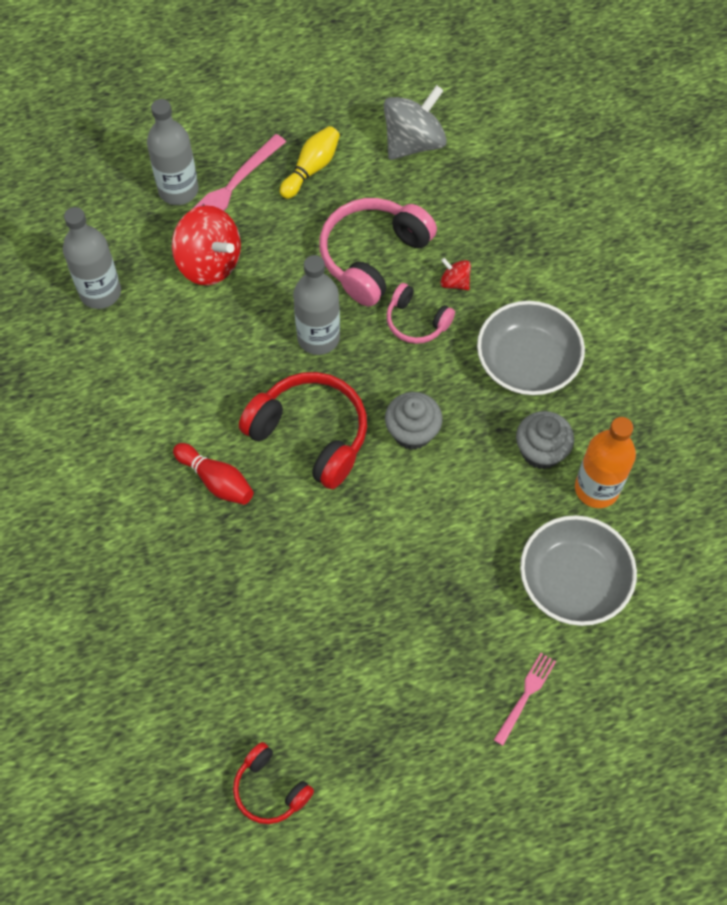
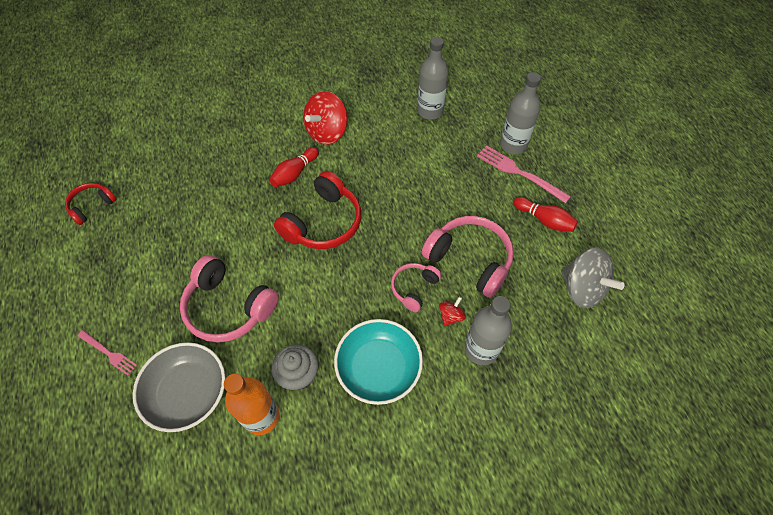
camera: 90 degrees right, 5 degrees down
(209, 263) = (456, 163): red spinning top -> red spinning top (327, 132)
(311, 168) = (544, 220): yellow bowling pin -> red bowling pin
(318, 337) = (399, 226): grey bottle -> grey bottle (481, 349)
(412, 432) = (321, 284): grey cupcake -> none
(450, 547) = (229, 307): none -> pink headphones
(527, 362) = (378, 368): grey bowl -> turquoise bowl

